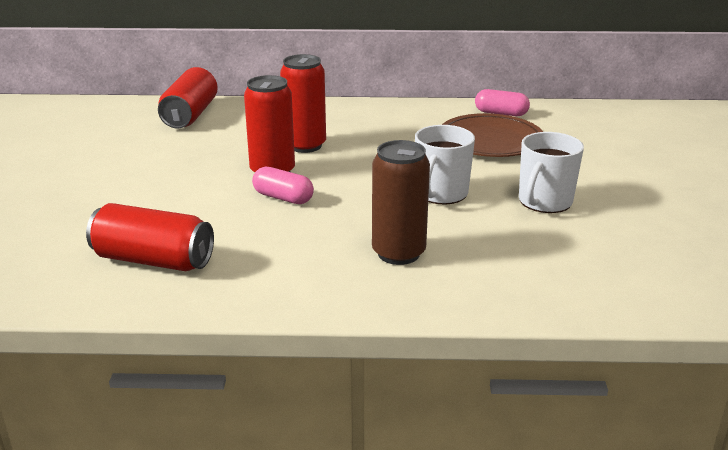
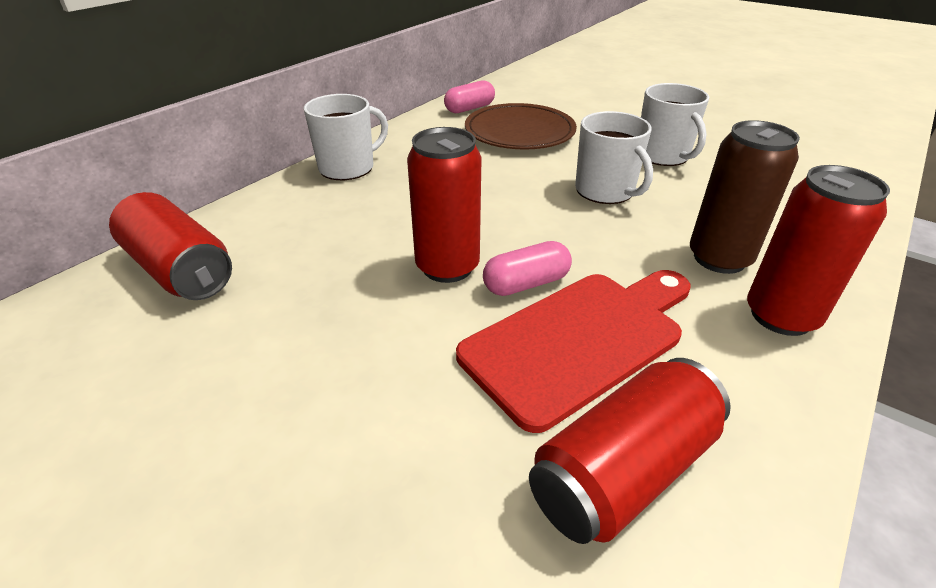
camera: 55 degrees left, 10 degrees up
(246, 226) = (580, 340): none -> red cutting board
(305, 145) = (403, 221): red can -> red can (781, 316)
(345, 110) = (348, 167): none -> white mug

